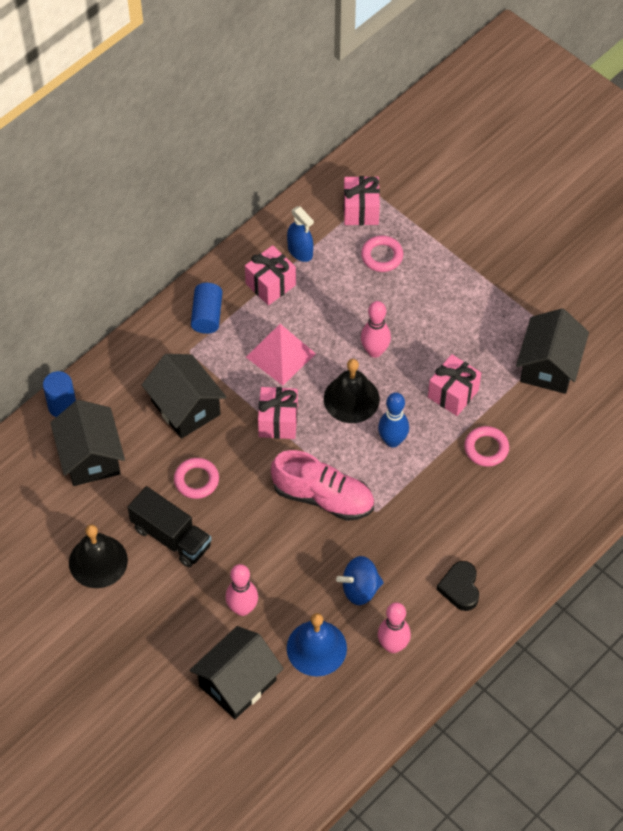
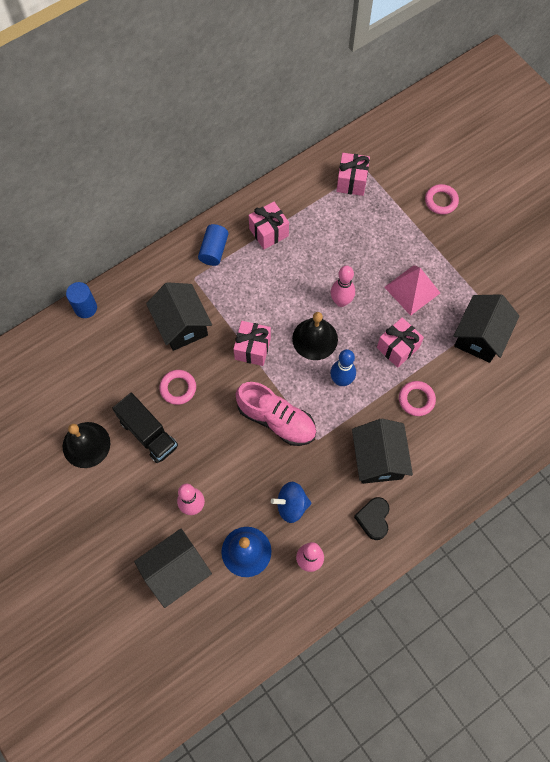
camera: 10 degrees right, 10 degrees up
(90, 457) = (98, 354): black house -> black house (378, 459)
(281, 355) = (265, 293): pink pyramid -> pink pyramid (412, 290)
(300, 252) = (297, 208): blue spray bottle -> none
(382, 256) = (361, 222): pink ring -> pink ring (441, 201)

